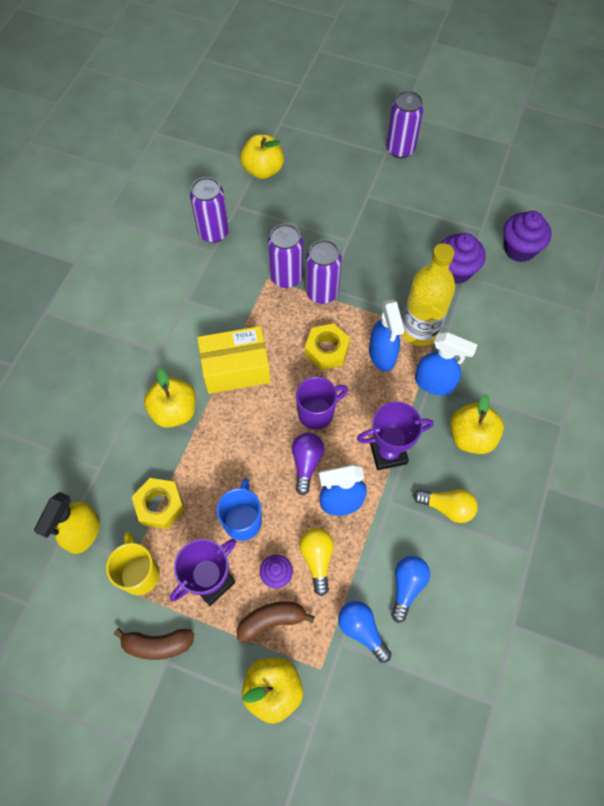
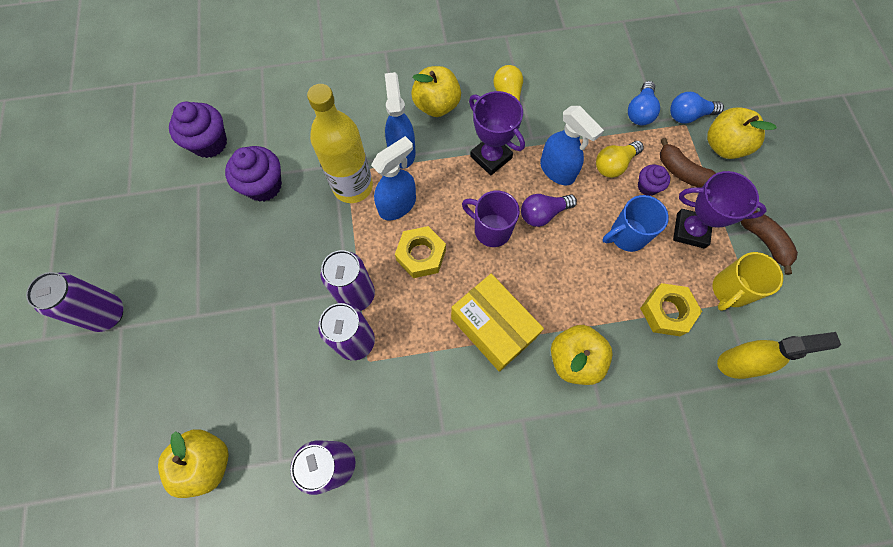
camera: 120 degrees left, 5 degrees up
(407, 586) = (588, 98): blue light bulb -> blue light bulb (688, 115)

